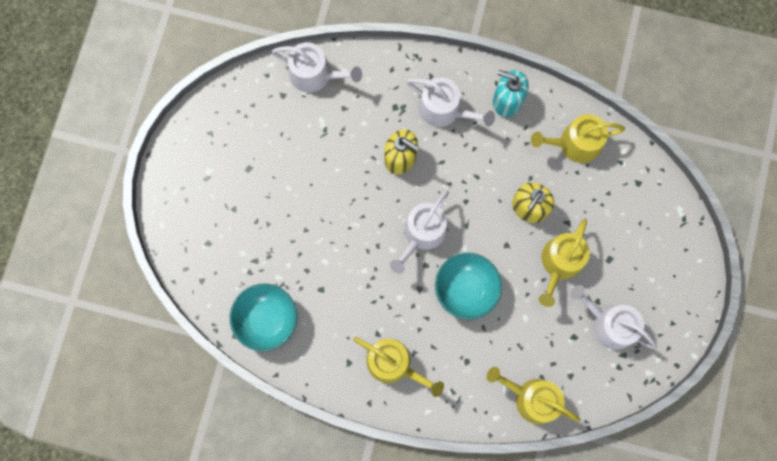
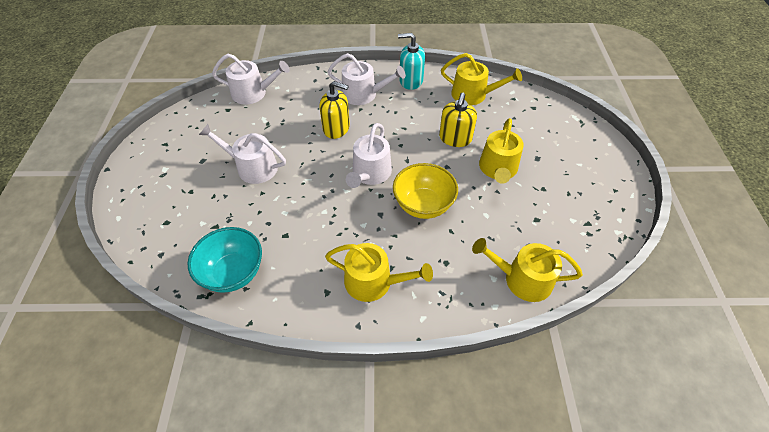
camera: 15 degrees left, 25 degrees down
(465, 289) = (423, 205): turquoise bowl -> yellow bowl
(575, 143) = (473, 94): yellow watering can -> yellow watering can turned 135 degrees counterclockwise
(609, 324) = (562, 202): white watering can -> white watering can (252, 167)

